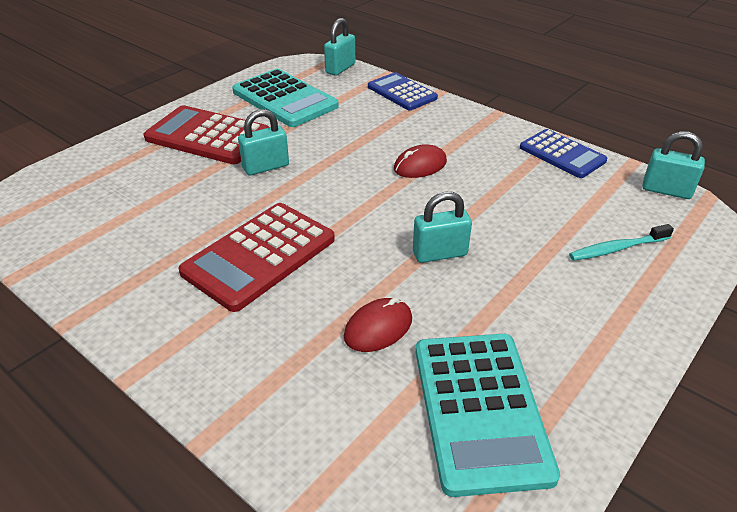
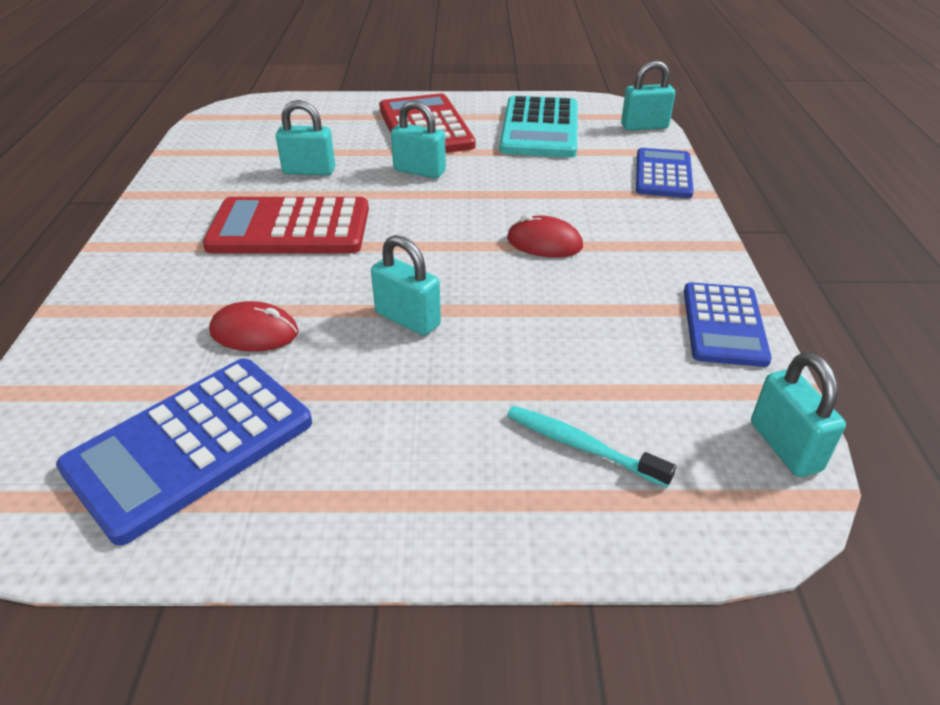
camera: 50 degrees right, 0 degrees up
(187, 212) = (309, 171): none -> turquoise padlock
(480, 410) = (191, 445): turquoise calculator -> blue calculator

